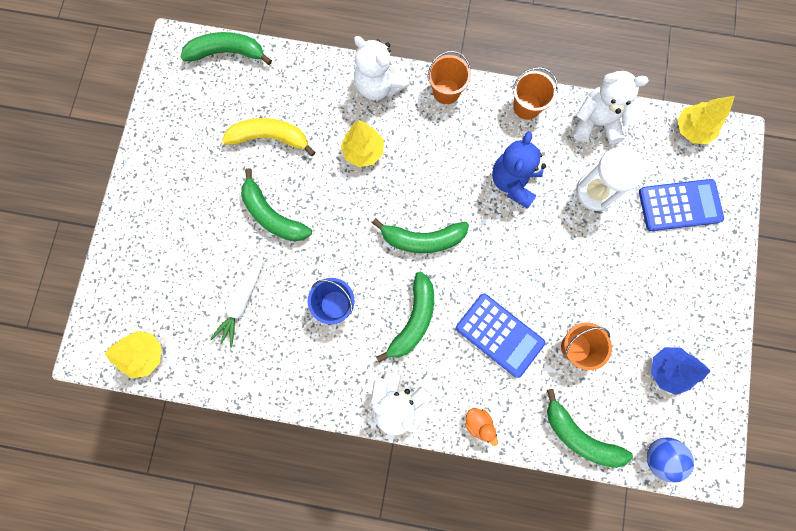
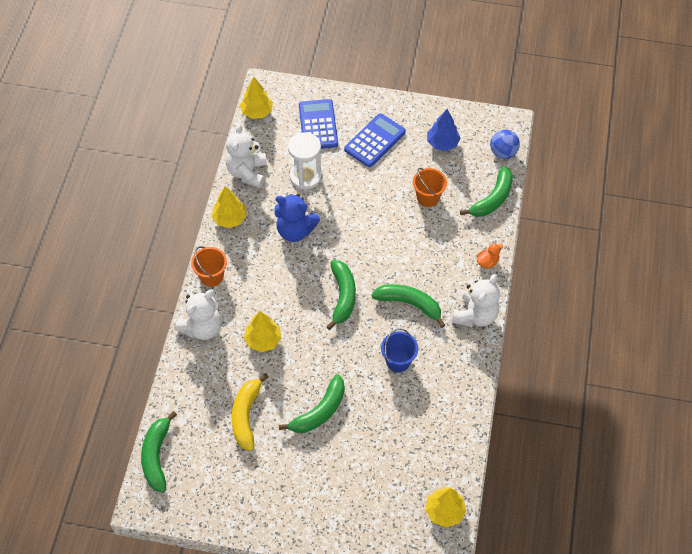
camera: 90 degrees left, 20 degrees down
(242, 301) = (396, 433): white carrot -> none
(499, 335) = (420, 246): blue calculator -> blue calculator (375, 141)
(526, 107) = (230, 219): orange bucket -> yellow tree

